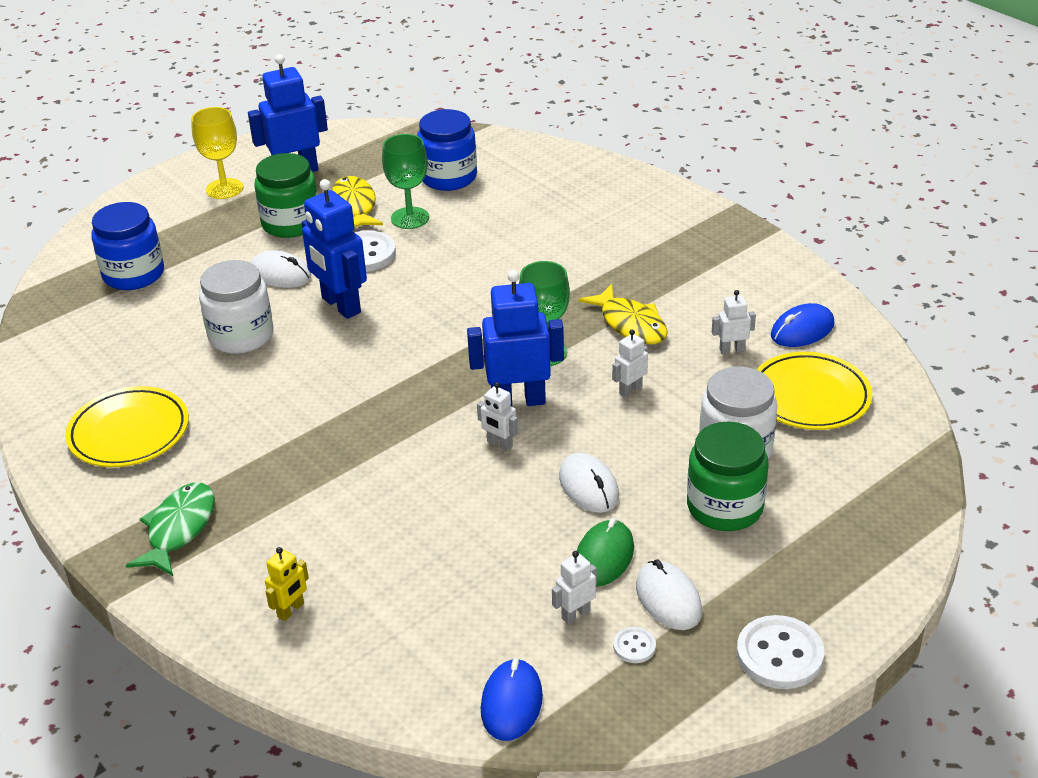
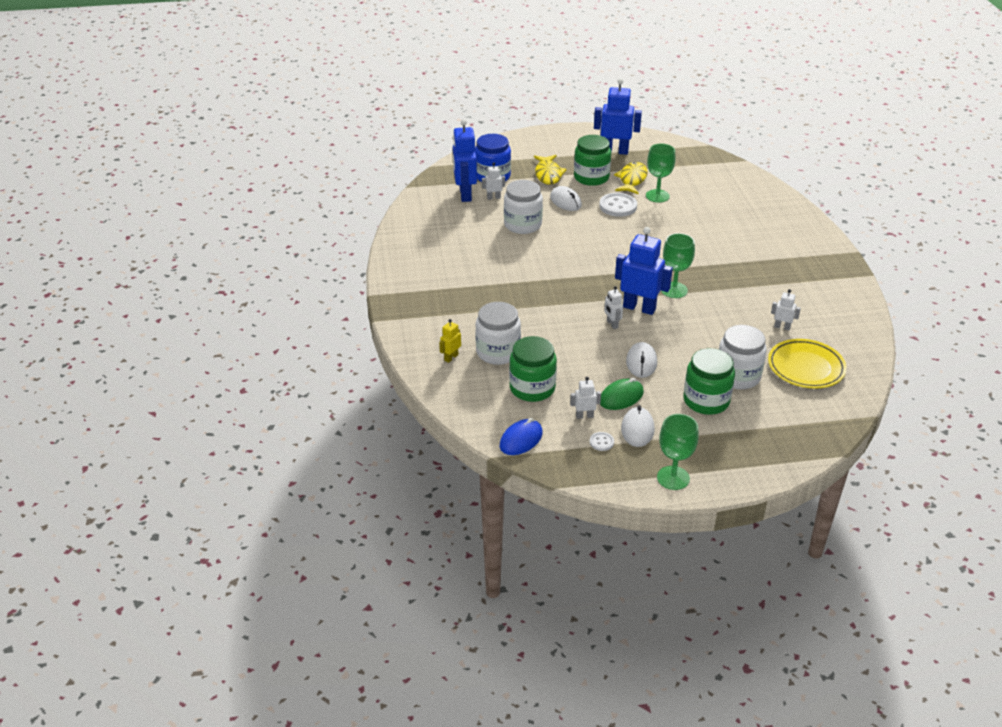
camera: 30 degrees right, 0 degrees up
(129, 432) = (436, 250): yellow plate -> none
(179, 529) = (427, 302): green fish -> none
(224, 189) = (570, 148): yellow goblet -> none
(291, 610) = (451, 357): yellow robot -> yellow robot turned 150 degrees clockwise
(340, 305) = (584, 228): blue robot -> blue robot (465, 194)
(361, 566) = (498, 352): none -> white jar
(448, 177) = (697, 181): blue jar -> none
(461, 604) = (532, 388): none -> green jar
(630, 324) = (735, 293): yellow fish -> yellow fish (548, 174)
(630, 390) = (705, 325): white robot -> white robot (493, 197)
(779, 655) = (673, 478): white button -> green goblet
(802, 330) = (834, 332): blue mouse -> none

